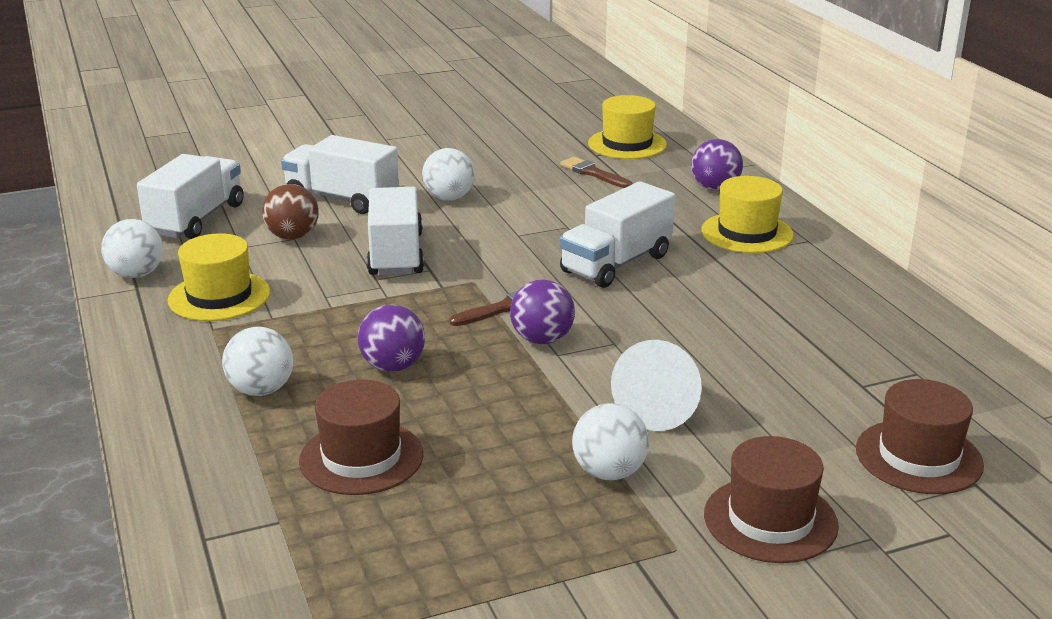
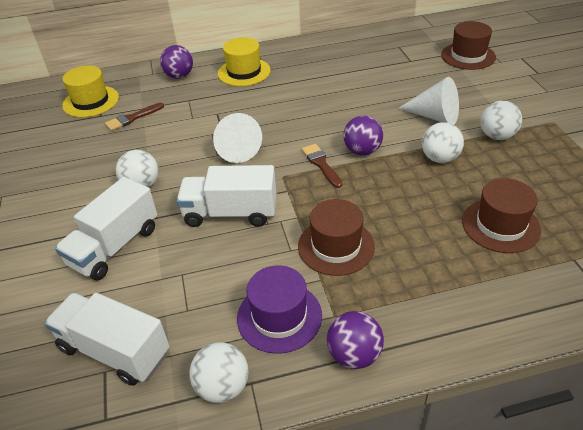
camera: 80 degrees left, 15 degrees up
(219, 296) = (279, 316): yellow hat -> purple hat
(261, 390) = (426, 278): white ball -> white ball (439, 158)
(292, 237) = (179, 275): brown ball -> none
(393, 366) = (393, 213): purple ball -> purple ball (354, 355)
(533, 245) = (236, 149): none -> white cone
(616, 263) = (271, 118): white truck -> none
(770, 520) = (524, 96): brown hat -> brown hat (336, 246)

